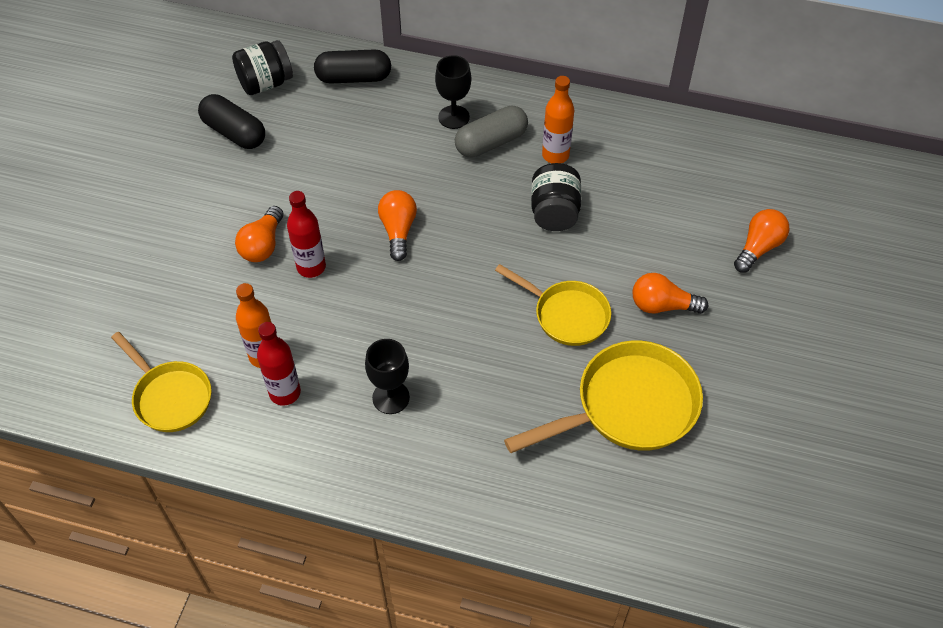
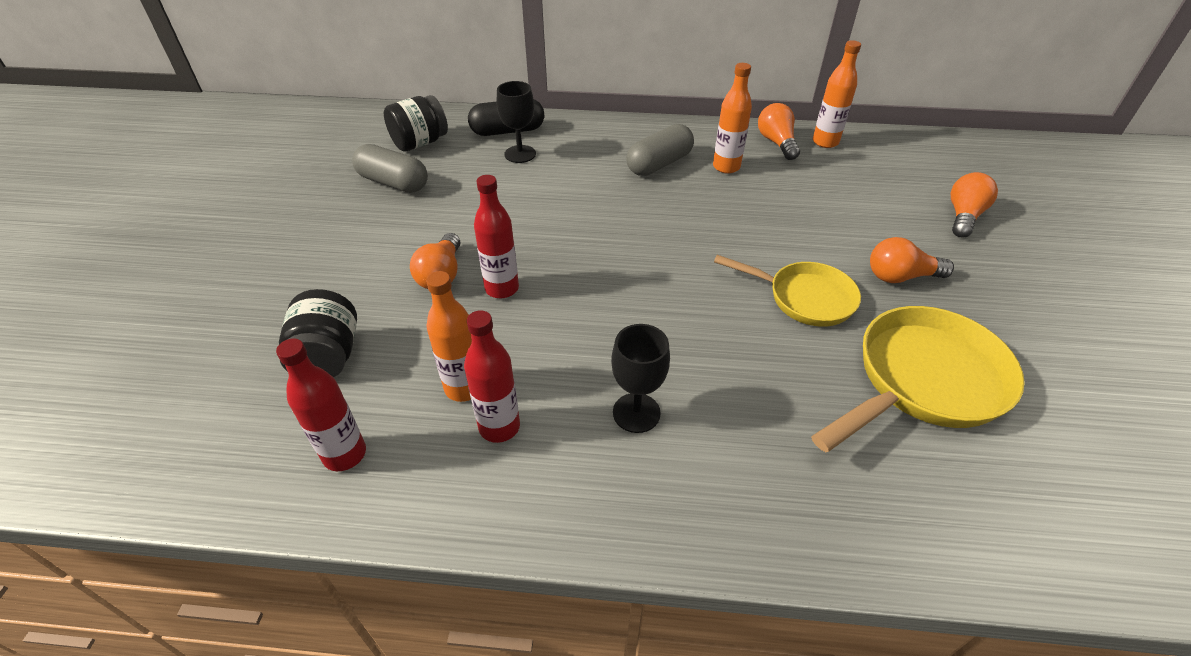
camera: 10 degrees left, 10 degrees down
(170, 396) = (345, 454): yellow pan -> red bottle
(234, 132) = (393, 183): black capsule -> grey capsule
(398, 231) = (590, 244): orange light bulb -> orange light bulb (776, 143)
(454, 117) = (615, 149): black goblet -> black goblet (520, 154)
(554, 212) = (747, 211): black jar -> black jar (328, 356)
(669, 135) = (825, 142): none -> orange bottle

